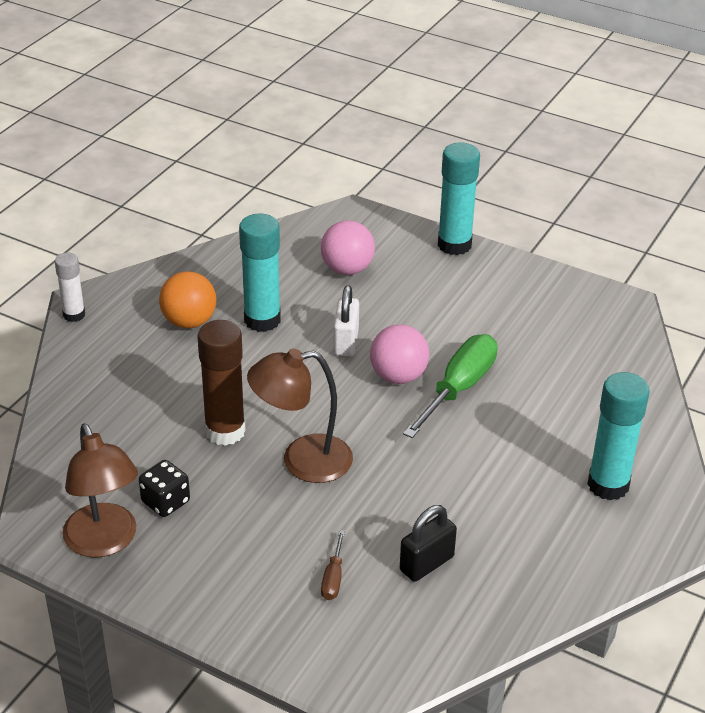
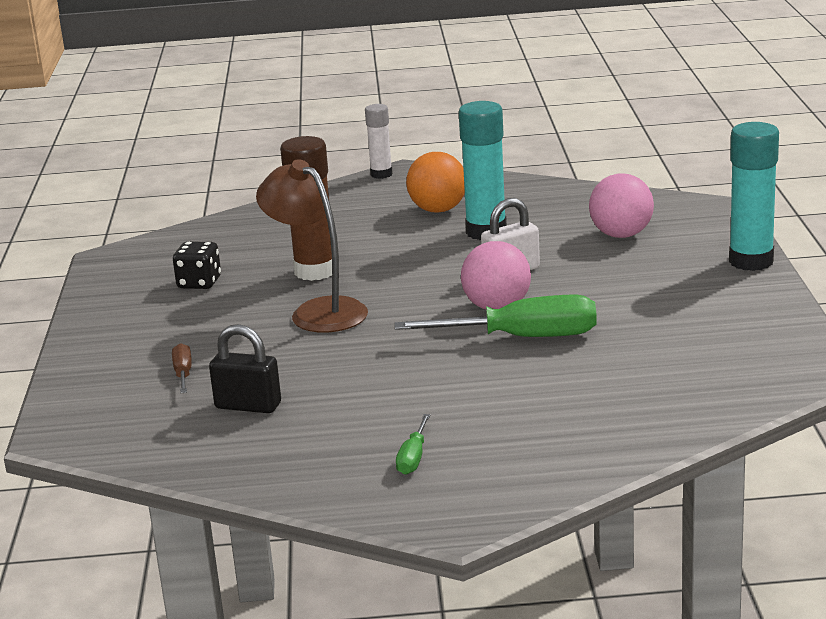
camera: 60 degrees right, 15 degrees down
(105, 542) = (127, 281): brown lamp -> none
(333, 577) = (183, 374): brown screwdriver -> brown screwdriver turned 105 degrees clockwise
(584, 516) = (413, 457): none -> green screwdriver
(608, 485) = (480, 455): turquoise glue stick -> none

